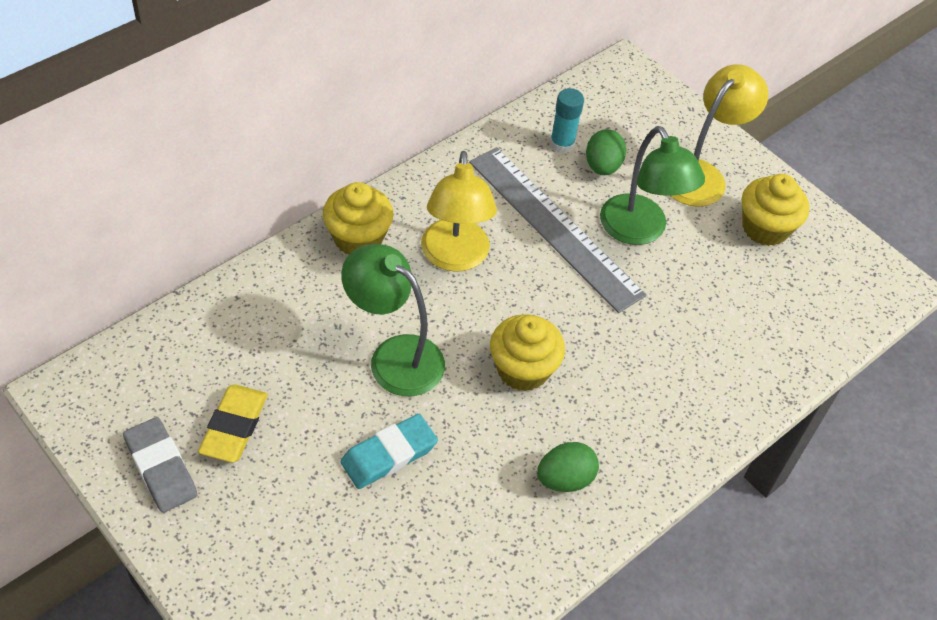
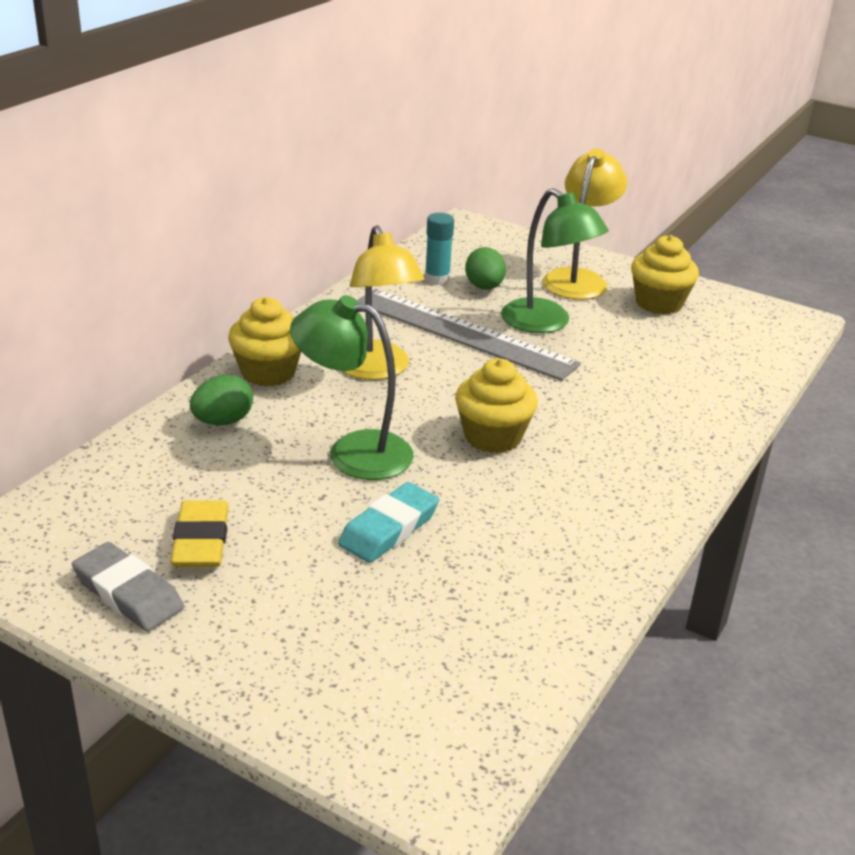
camera: 15 degrees left, 20 degrees down
(565, 479) = (585, 510): green egg -> green egg (223, 421)

